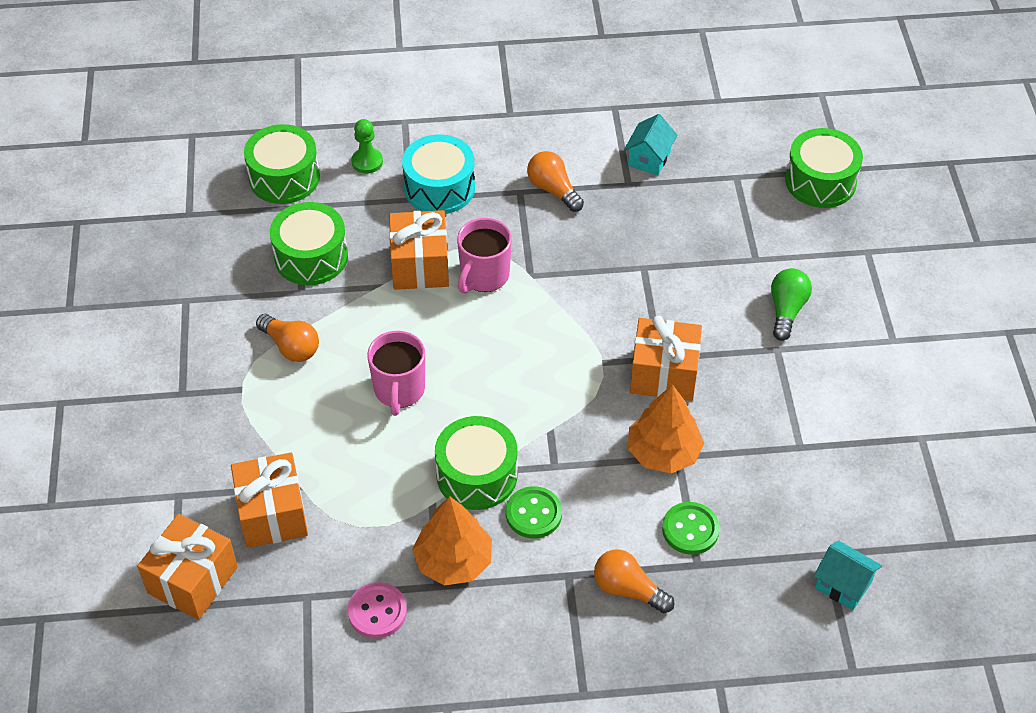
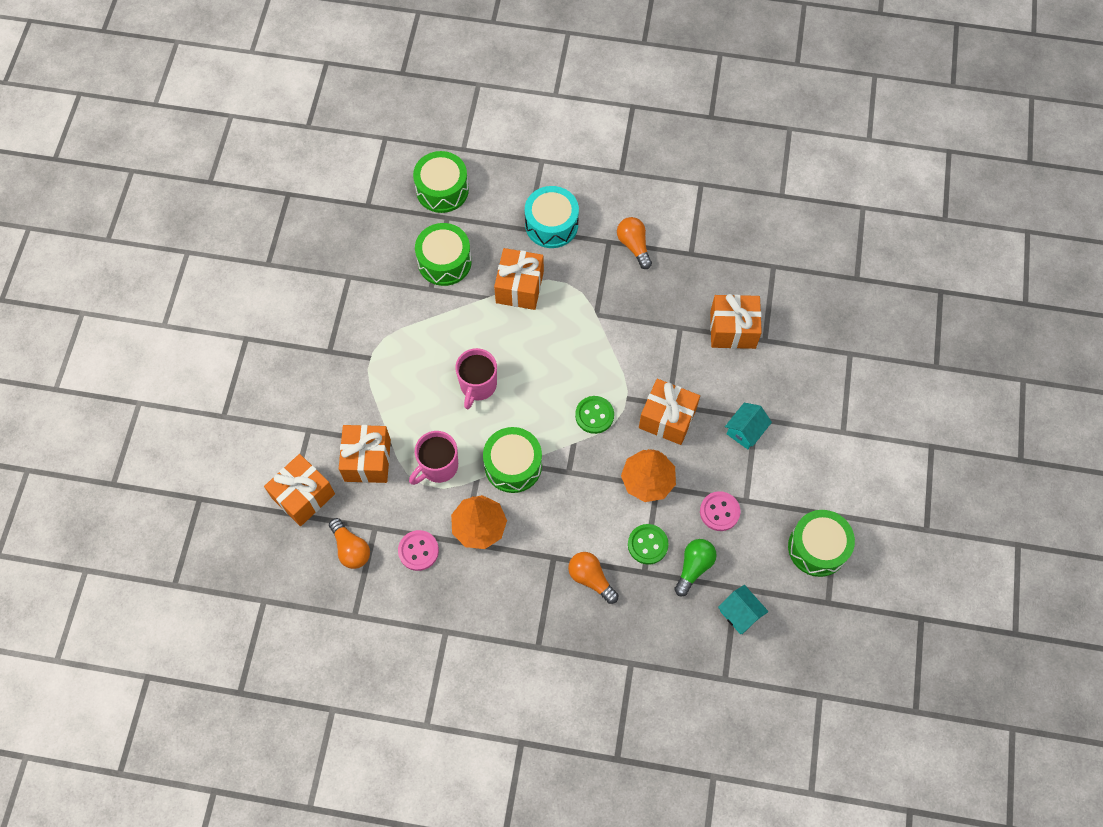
camera: 15 degrees right, 15 degrees up
(291, 347) = (412, 332): orange light bulb -> orange light bulb (351, 548)
(367, 162) = (505, 190): green pawn -> none
(484, 276) = (562, 307): pink mug -> pink mug (438, 466)
(533, 514) = (543, 505): green button -> green button (594, 415)
(649, 159) = (713, 235): turquoise house -> turquoise house (745, 431)
(711, 256) = (732, 329): none -> orange gift
(771, 468) = (719, 512): none -> pink button
(786, 310) = (773, 388): green light bulb -> green light bulb (693, 567)
(820, 181) = (835, 285): green drum -> green drum (817, 547)

